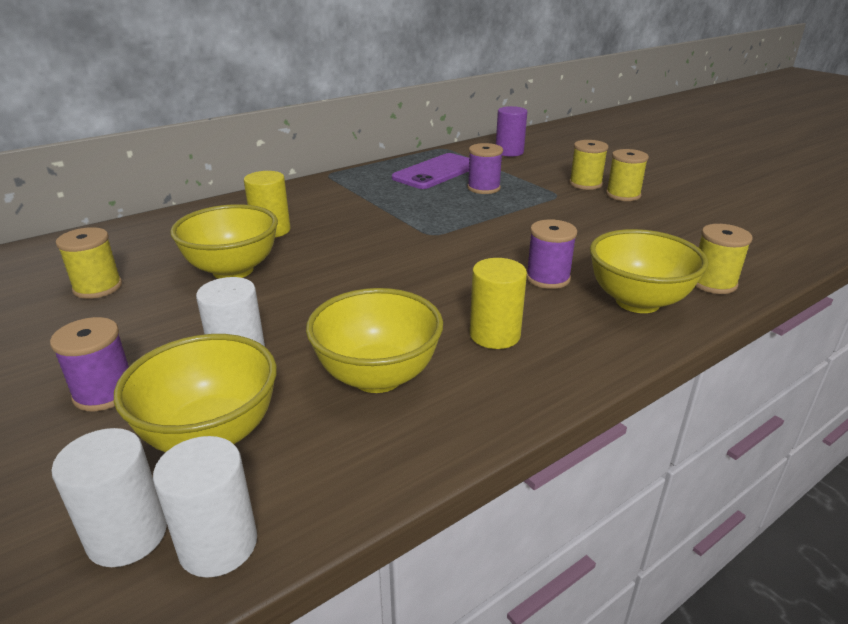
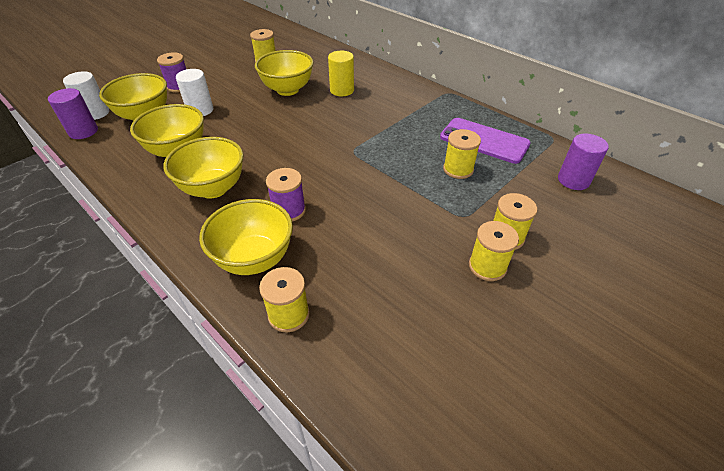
camera: 80 degrees right, 15 degrees up
(218, 544) = (83, 131): white cylinder -> purple cylinder
(483, 188) = (458, 169): purple spool -> yellow spool
(494, 335) = (213, 188): yellow cylinder -> yellow bowl

